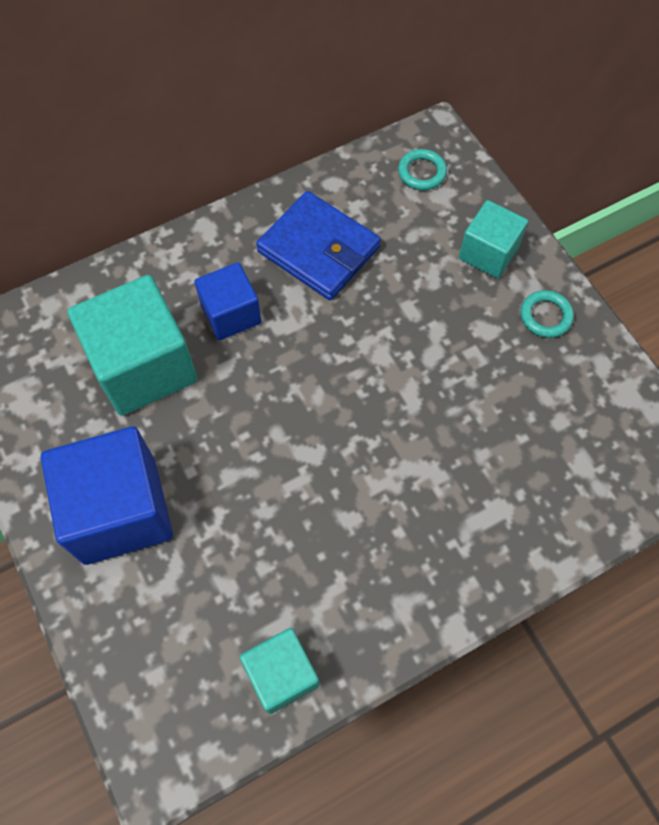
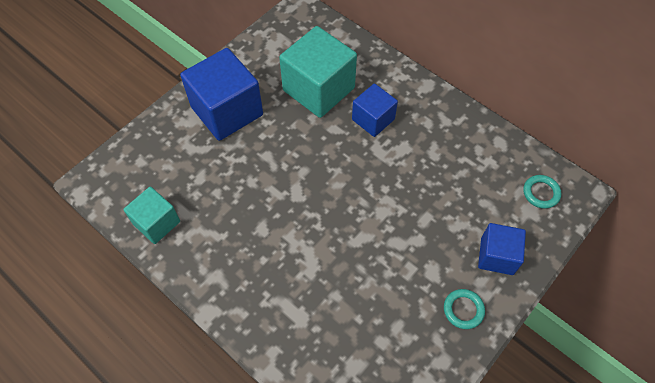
camera: 70 degrees right, 5 degrees down
(319, 249) = (443, 151): blue wallet -> none
(488, 253) = (497, 256): turquoise cube -> blue cube

